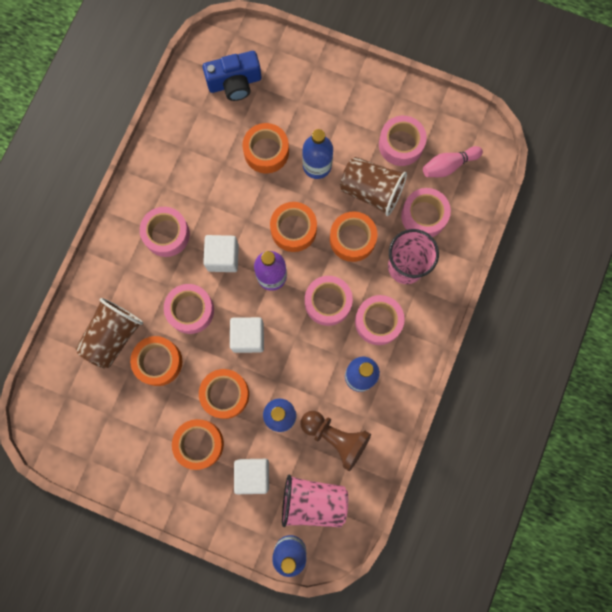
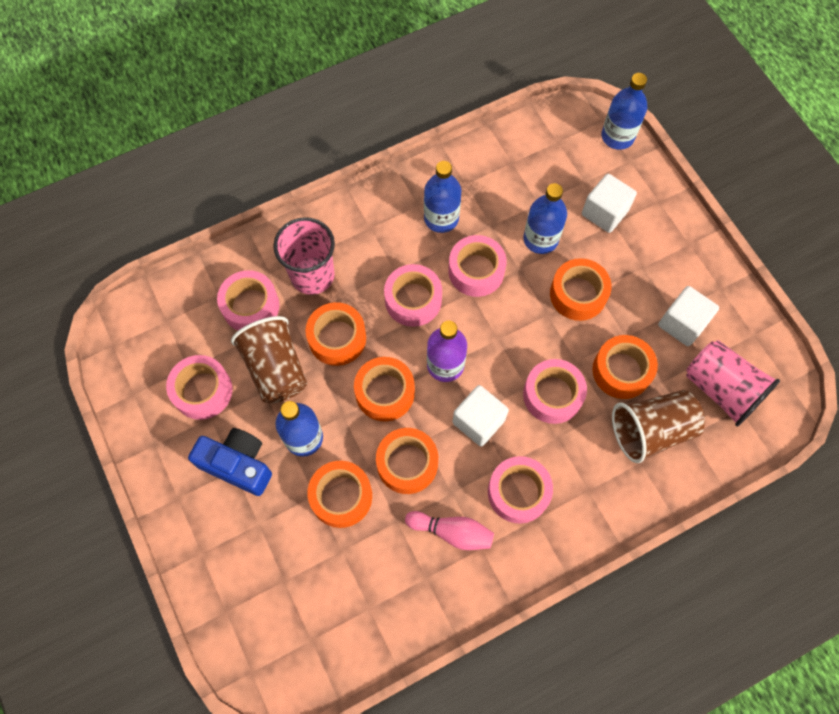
camera: 140 degrees left, 10 degrees down
(199, 444) = (635, 271): orange tape -> orange tape (407, 463)
(235, 83) = (305, 608): blue camera -> blue camera (238, 464)
(248, 337) = (515, 327): white cube -> white cube (682, 323)
(313, 501) = (567, 156): pink cup -> pink cup (721, 389)
(335, 437) = (506, 188): brown pawn -> none
(378, 321) = (382, 249): pink tape -> pink tape (476, 271)
(448, 165) = (180, 333): pink bowling pin -> pink bowling pin (452, 532)

